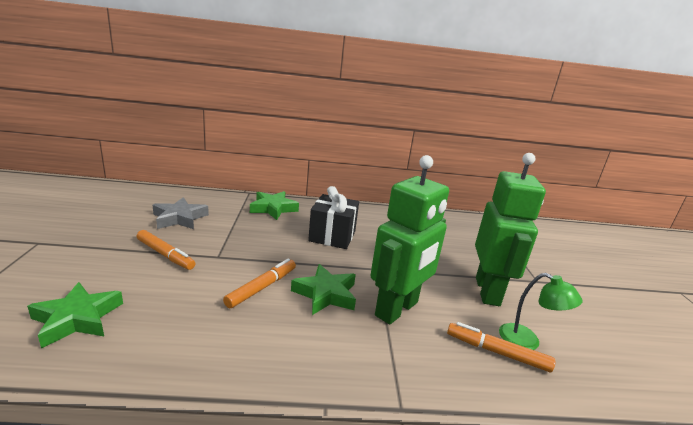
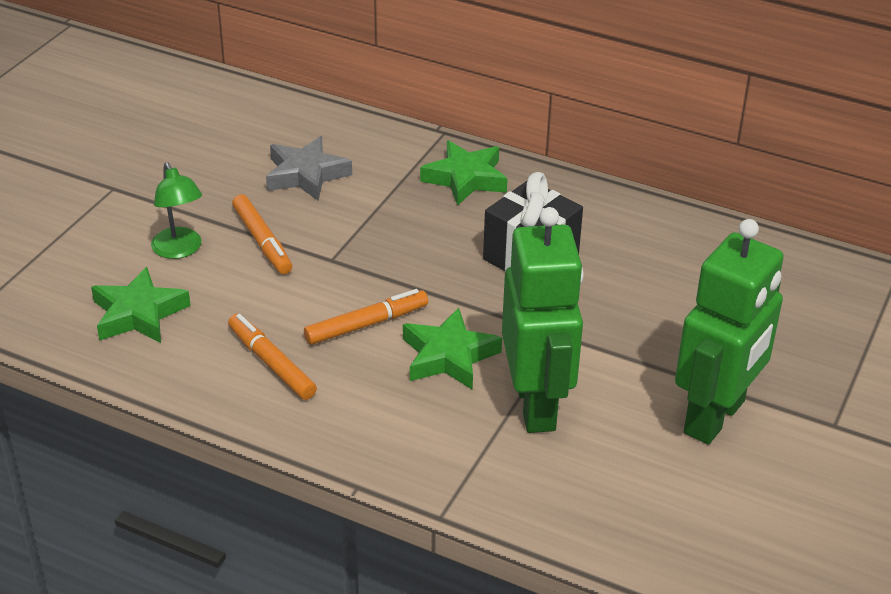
camera: 30 degrees right, 15 degrees up
(397, 309) = (536, 405): green robot -> green robot turned 75 degrees counterclockwise
(497, 352) = (628, 500): orange marker -> orange marker (271, 363)
(527, 341) = (694, 502): green lamp -> green lamp (180, 250)

